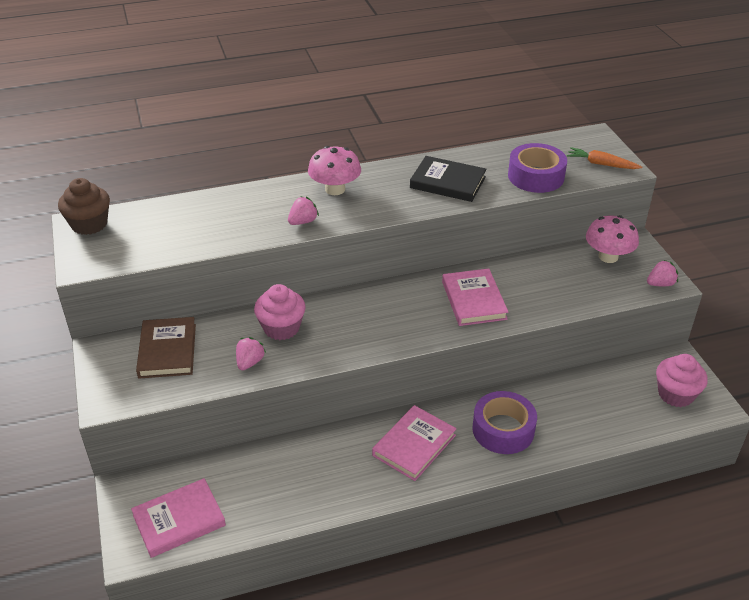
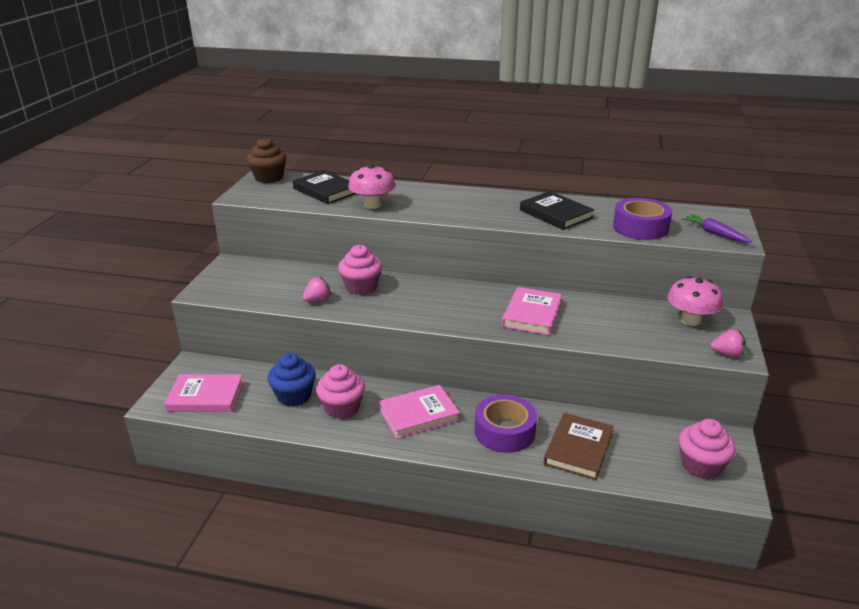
camera: 30 degrees right, 10 degrees down
(167, 351) = (270, 277): brown book -> brown book (578, 449)
(179, 223) = (326, 190): none -> black book
(274, 478) = (294, 396): none -> blue cupcake
(303, 221) = (413, 210): pink strawberry -> none
(335, 189) = (459, 198): pink mushroom -> pink mushroom (372, 205)
(335, 470) = (342, 408): none -> pink cupcake
(601, 164) = (714, 233): orange carrot -> purple carrot

